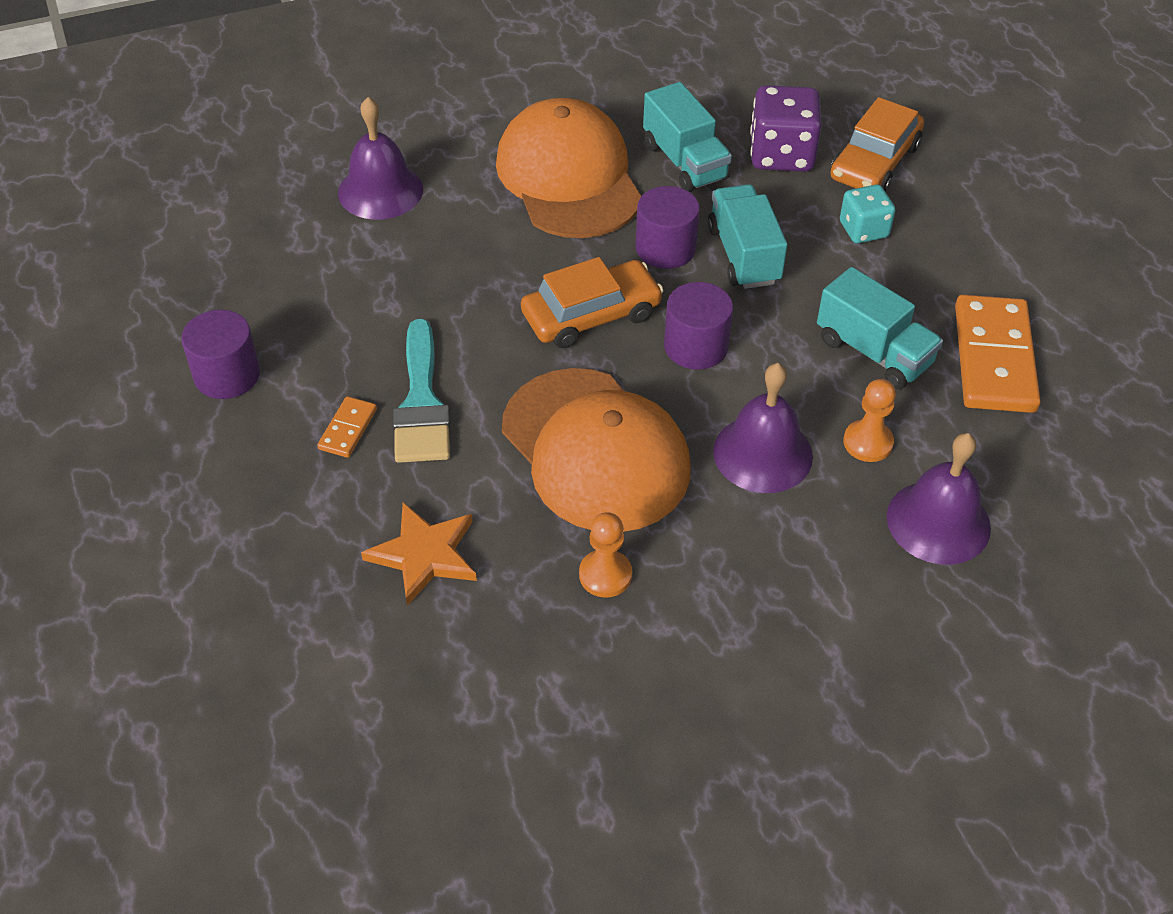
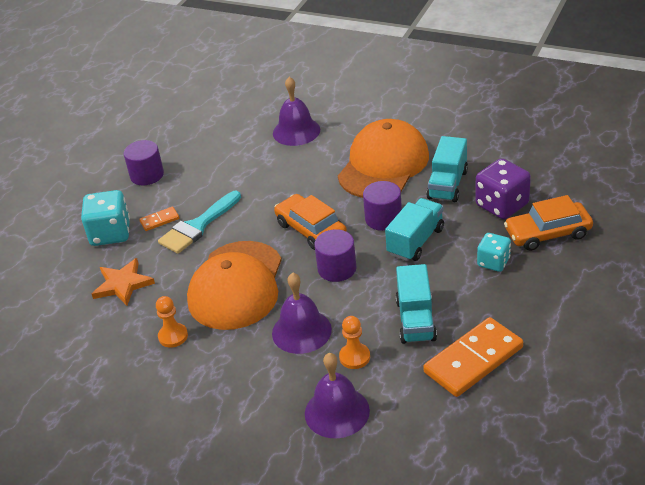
camera: 50 degrees right, 10 degrees down
(294, 495) = (110, 233): none -> turquoise dice
(591, 315) = (311, 229): orange car -> orange car turned 150 degrees counterclockwise

